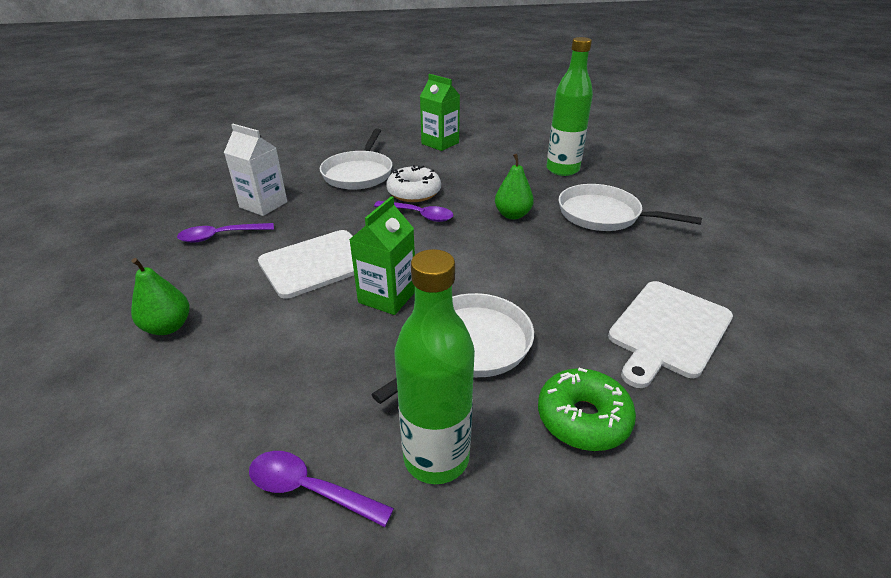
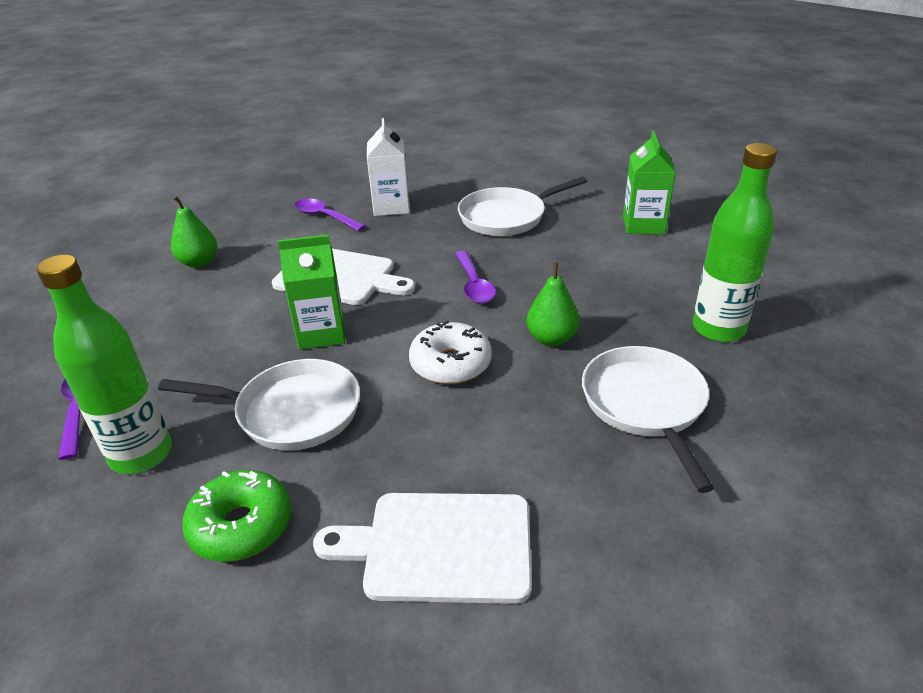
camera: 55 degrees right, 0 degrees up
(414, 192) = (513, 261): white donut -> white donut (450, 364)

